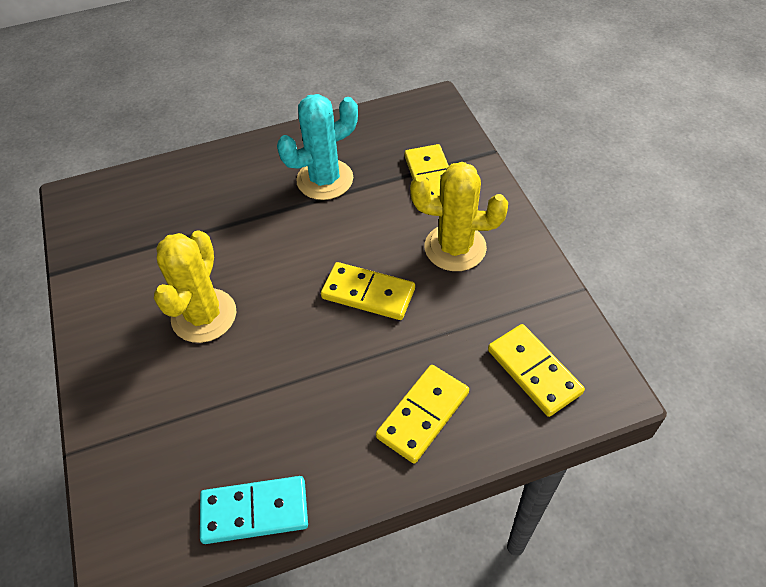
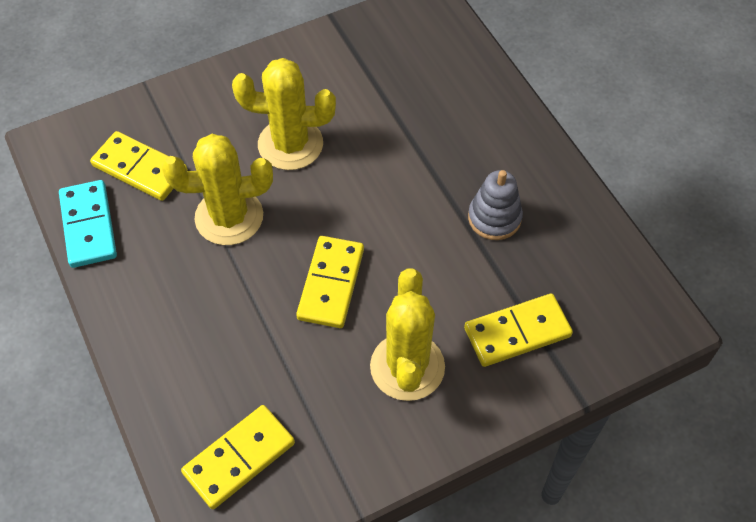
camera: 80 degrees right, 5 degrees up
(277, 372) = (229, 217): none -> yellow cactus
(325, 180) = (494, 218): turquoise cactus -> grey stacking toy
(423, 415) = (184, 351): yellow domino -> yellow domino (140, 168)

